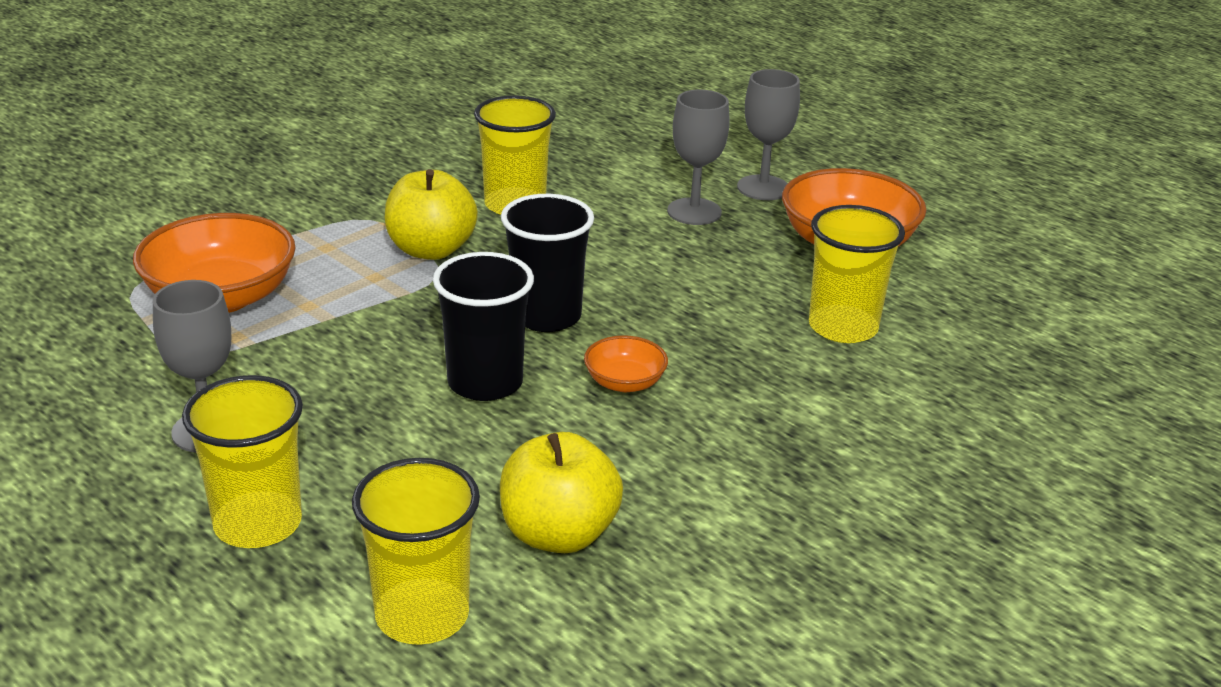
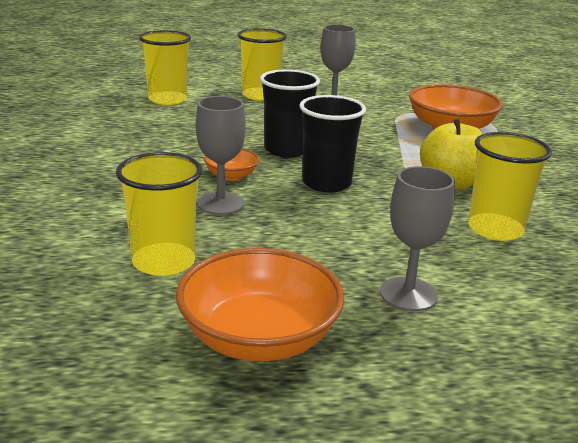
camera: 130 degrees right, 5 degrees down
(558, 534) = (160, 127): yellow apple -> none
(763, 188) = (420, 358): grey goblet -> grey goblet (221, 203)

